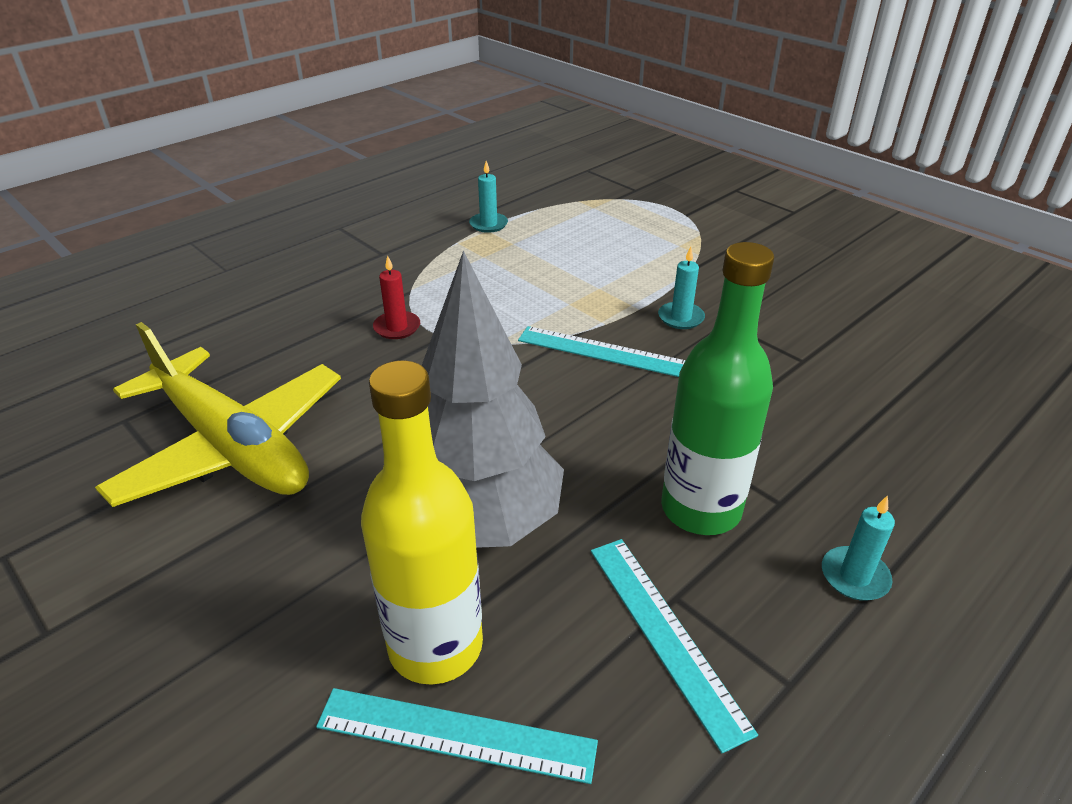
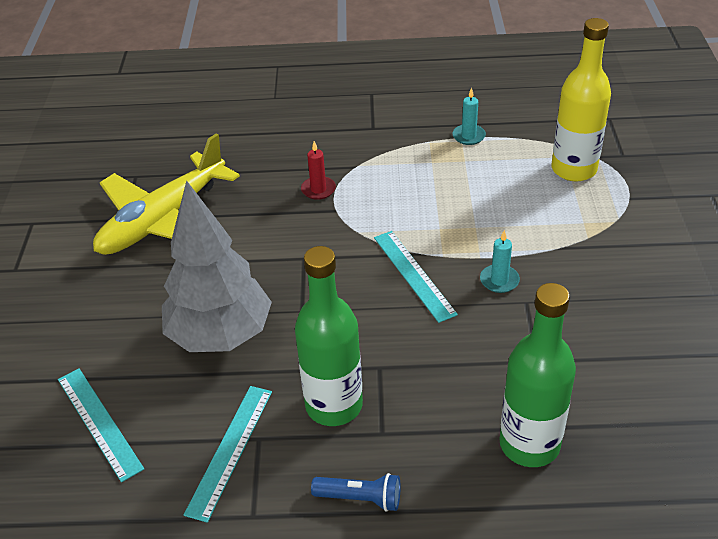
camera: 45 degrees right, 5 degrees up
(232, 446) = (163, 220): yellow plane -> yellow plane turned 45 degrees clockwise
(435, 646) = (134, 380): yellow bottle -> yellow bottle (573, 169)
(854, 576) = (361, 498): turquoise candle -> blue flashlight
(898, 427) = (529, 444): none -> green bottle

